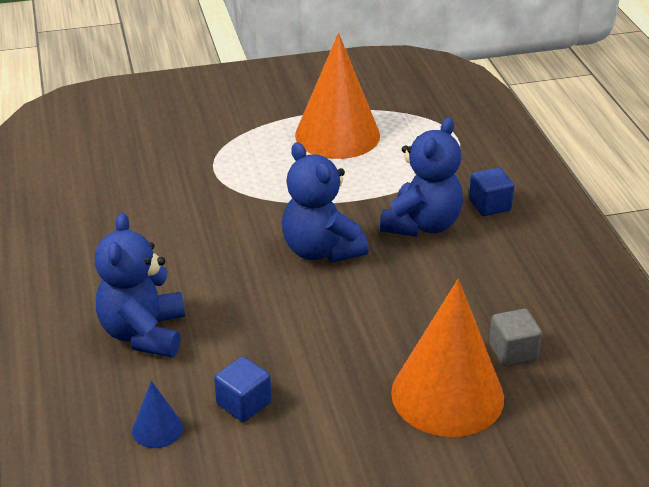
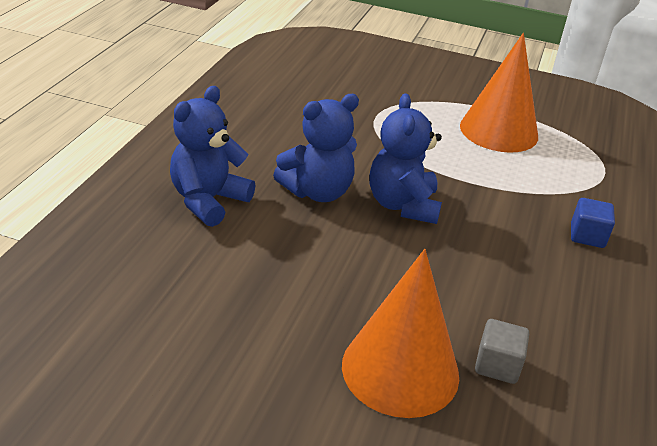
camera: 30 degrees right, 0 degrees up
(157, 429) = (145, 271): blue cone -> none
(243, 403) = (226, 286): blue cube -> none
(422, 225) = (509, 224): blue teddy bear -> blue teddy bear (317, 192)

